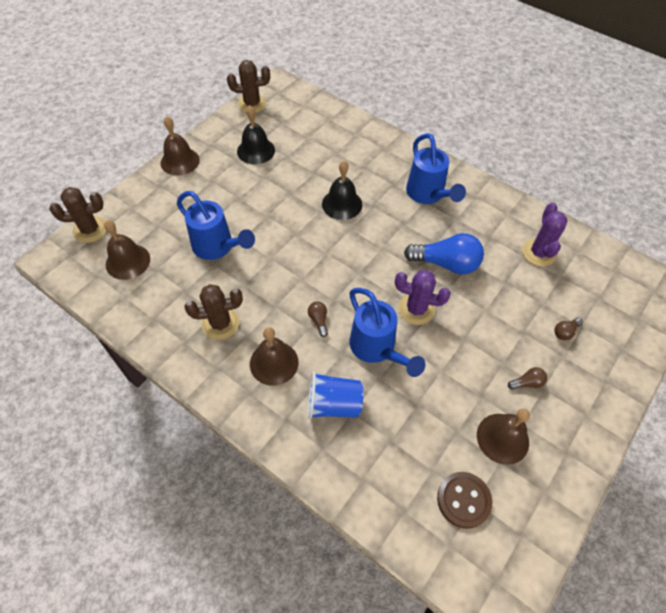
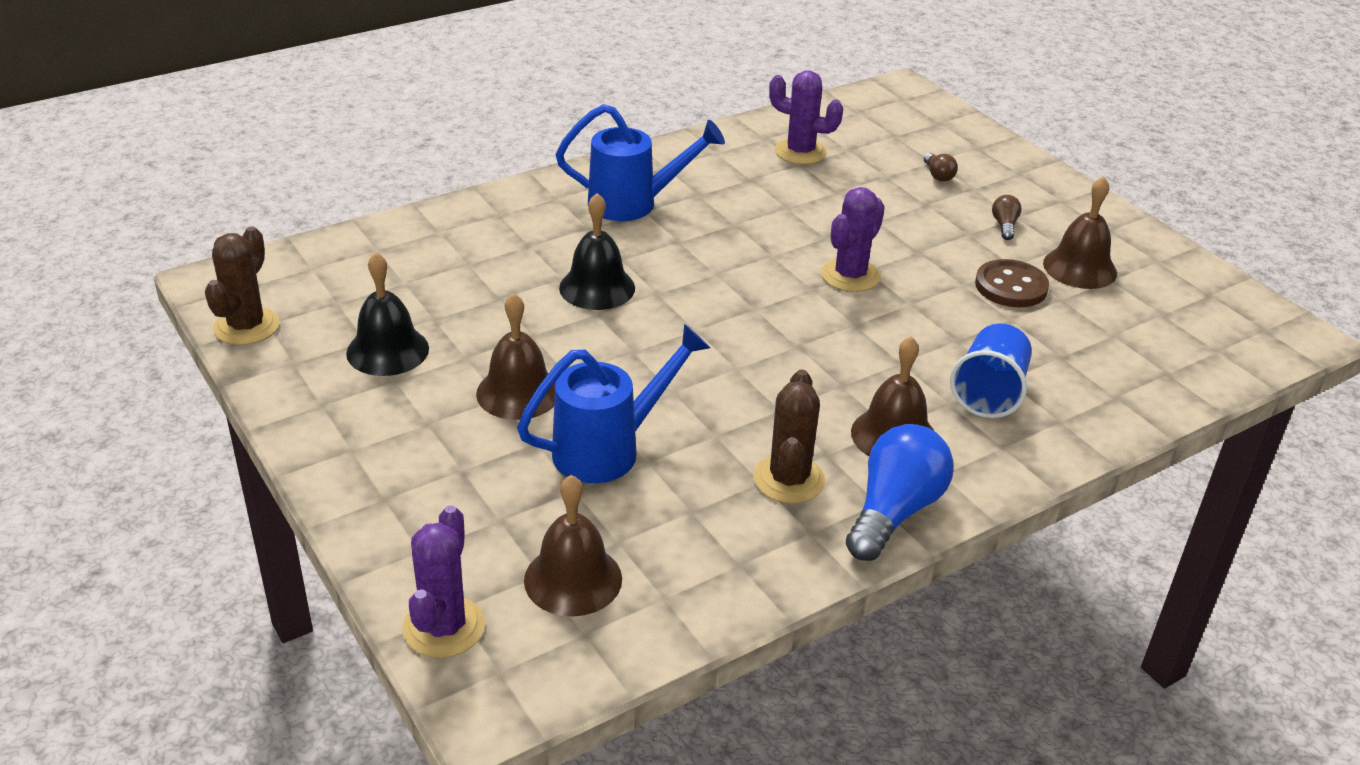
camera: 70 degrees left, 20 degrees down
(90, 230) = (444, 627): brown cactus -> purple cactus
(180, 161) = (334, 456): brown bell -> brown bell (518, 392)
(318, 320) = (830, 370): brown light bulb -> none
(376, 349) = (907, 329): blue watering can -> none
(446, 263) = (779, 227): blue light bulb -> blue light bulb (894, 511)
(463, 500) = (1160, 322): brown button -> brown button (1011, 286)

